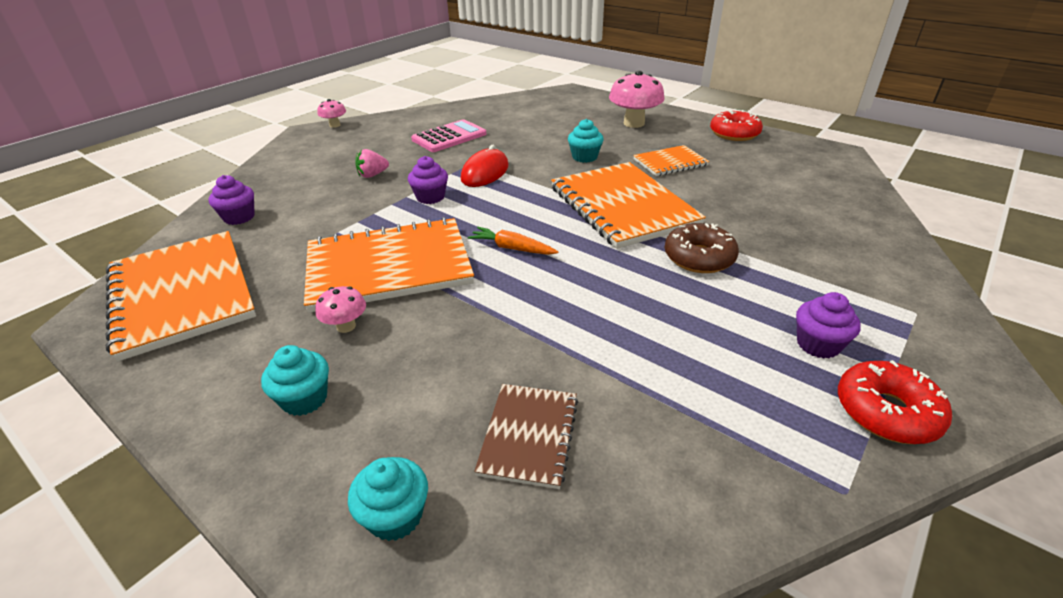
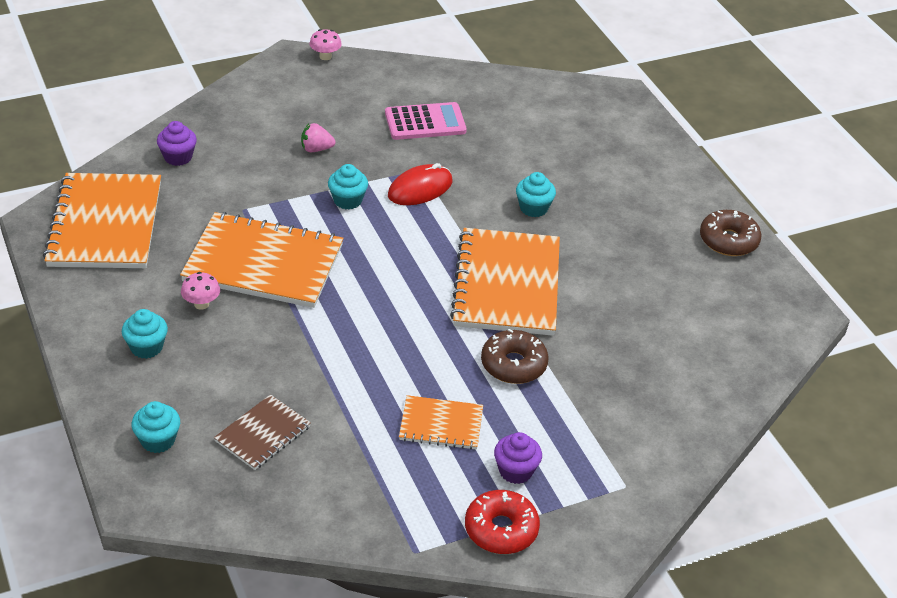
camera: 25 degrees right, 5 degrees up
(430, 197) = (347, 200): purple cupcake -> turquoise cupcake
(512, 248) = (371, 288): orange carrot -> none
(634, 123) = (636, 180): pink mushroom -> none
(670, 162) = (611, 251): orange notebook -> orange notebook (441, 424)
(734, 134) = (728, 240): red donut -> brown donut

